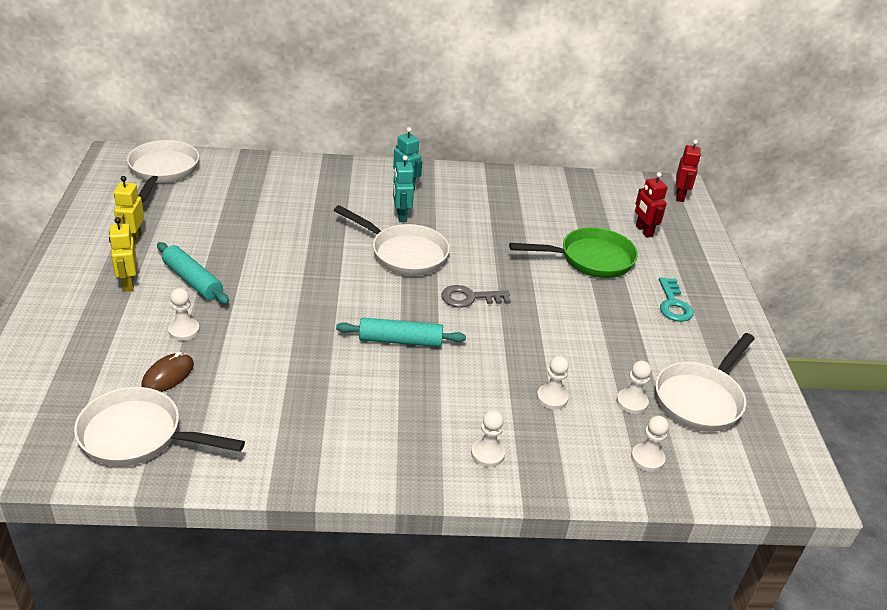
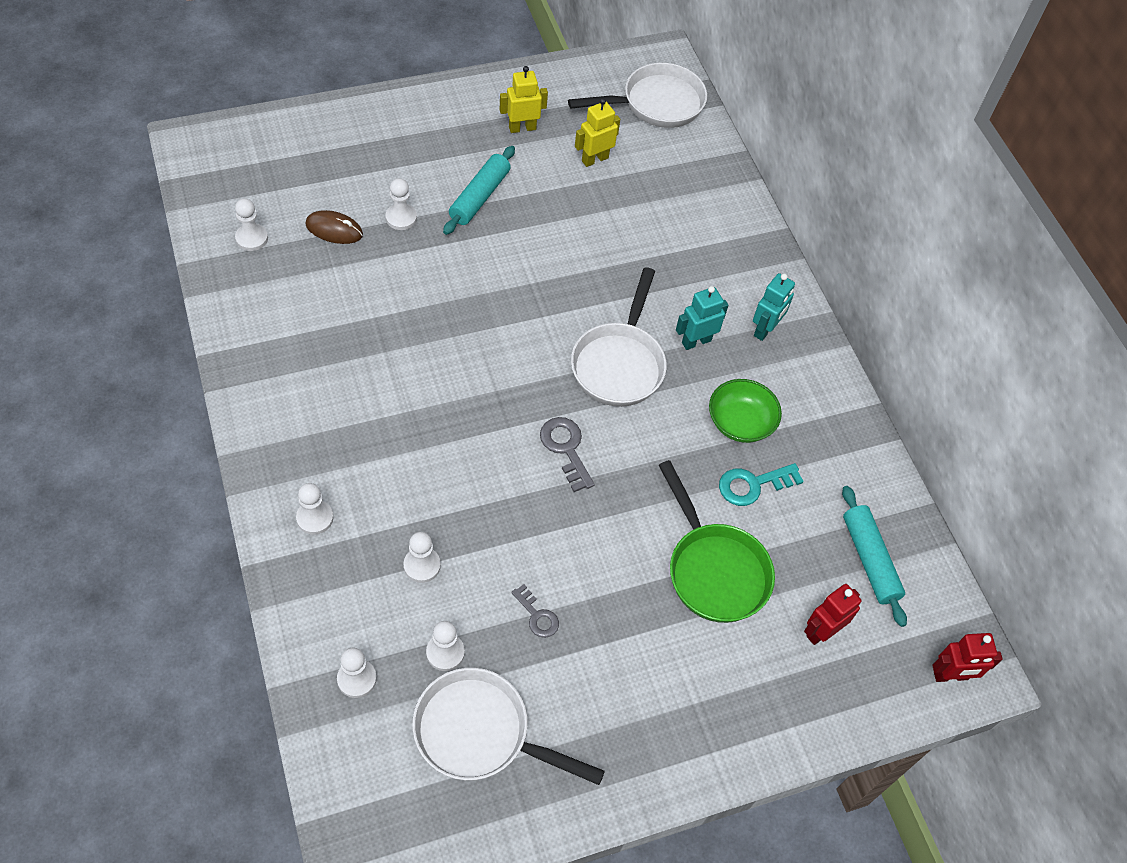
camera: 70 degrees right, 20 degrees up
(128, 283) = (452, 151): yellow robot -> yellow robot (594, 159)
(138, 436) = (252, 238): white pan -> white pawn
(400, 340) = (460, 399): turquoise rolling pin -> turquoise rolling pin (869, 560)
(478, 217) = (740, 422): none -> green bowl
(609, 347) = (537, 616): none -> grey key
(673, 304) = (662, 686): turquoise key -> turquoise key (753, 485)

